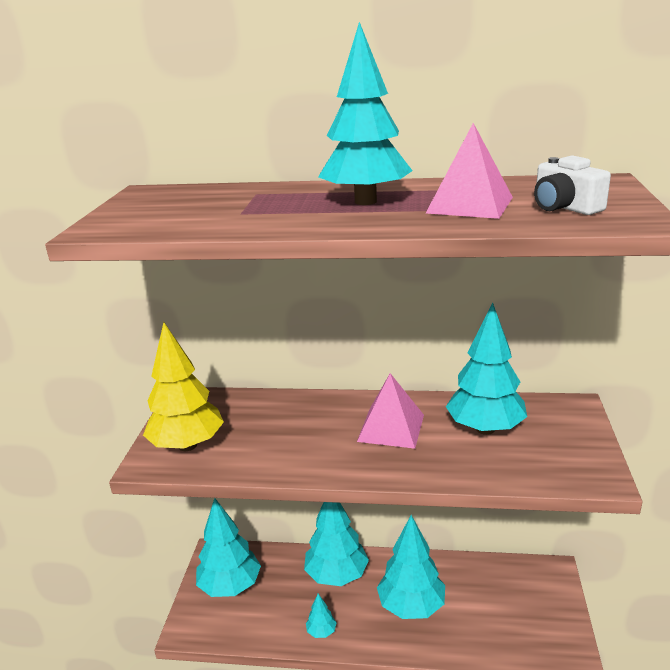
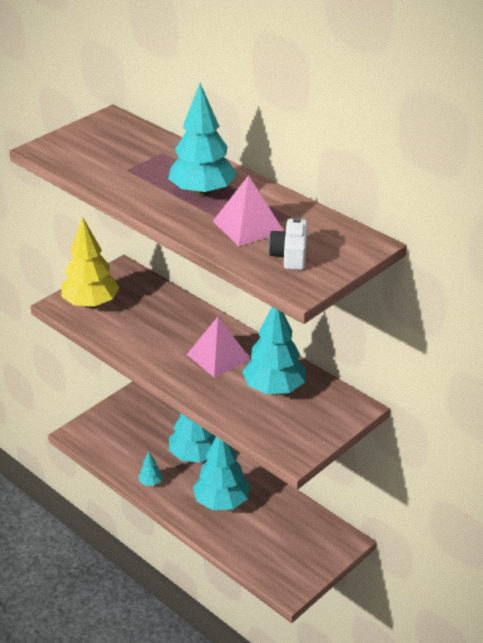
camera: 35 degrees right, 10 degrees up
(230, 586) = (123, 423): turquoise tree -> none

